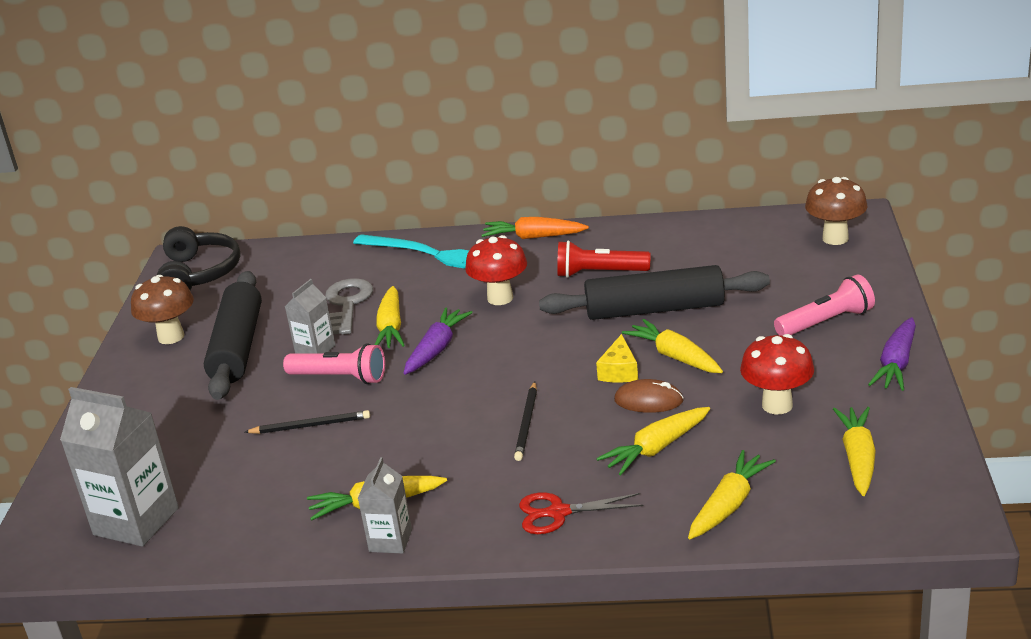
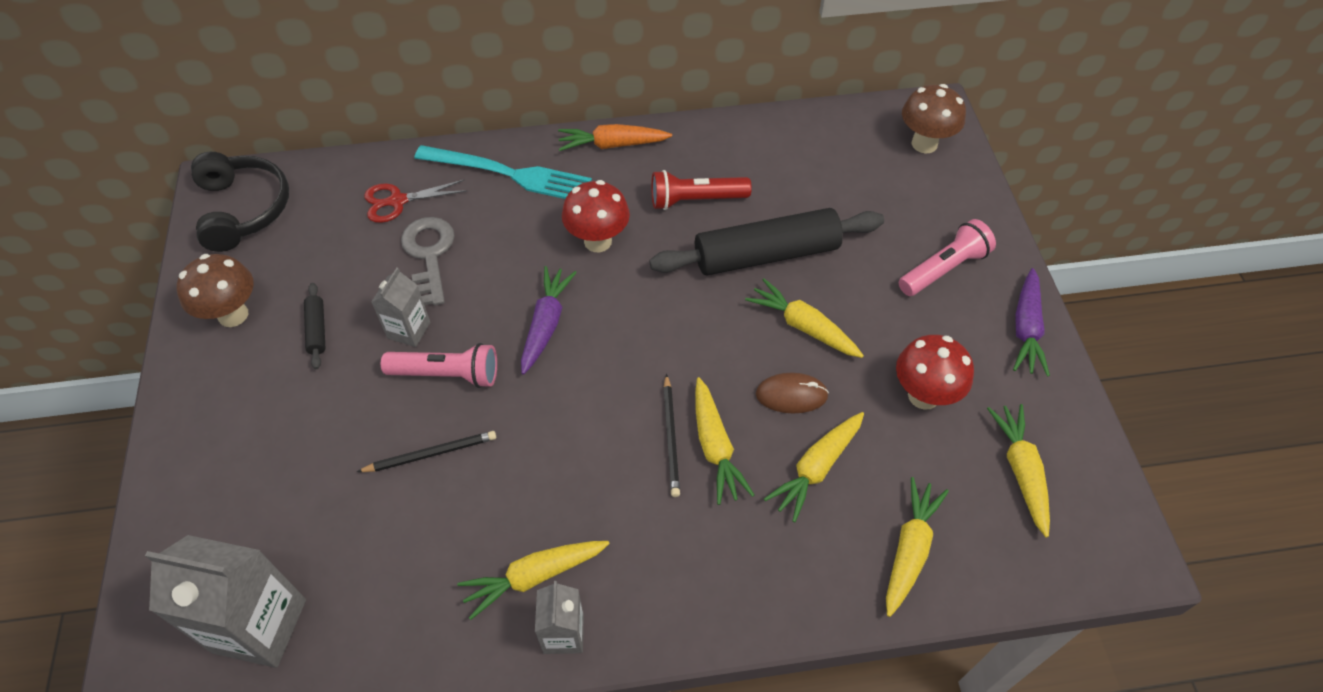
camera: 15 degrees left, 25 degrees up
(238, 347) = (317, 330): black rolling pin -> black rolling pin, size x0.41
(391, 327) = (487, 291): yellow carrot -> yellow carrot (715, 447)
(558, 513) = (735, 575): red scissors -> red scissors (397, 201)
(619, 371) = (751, 351): yellow cheese -> none

